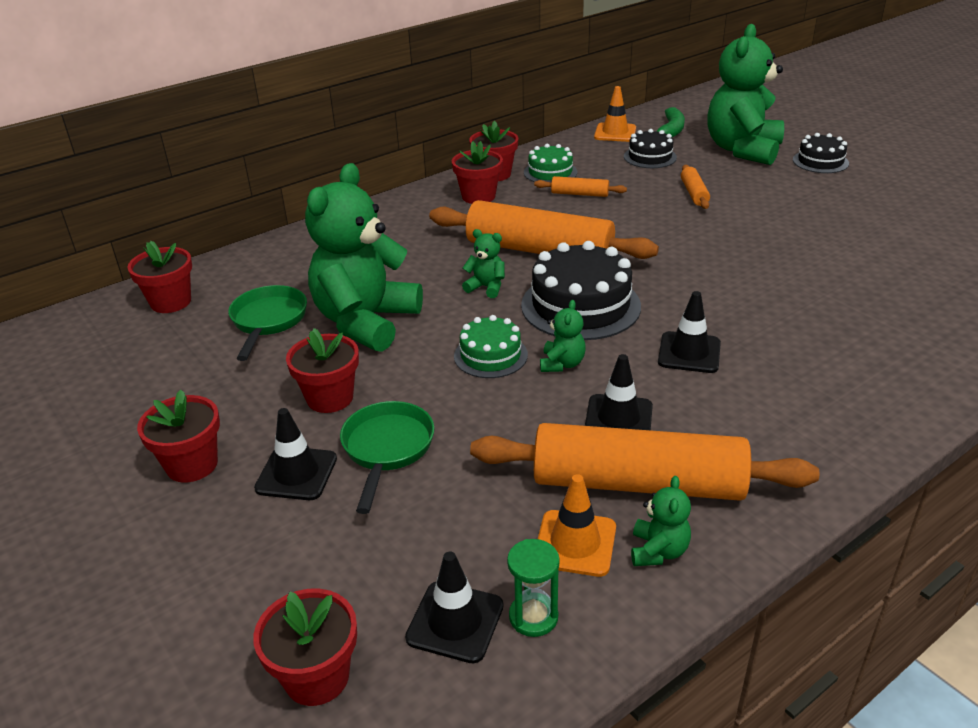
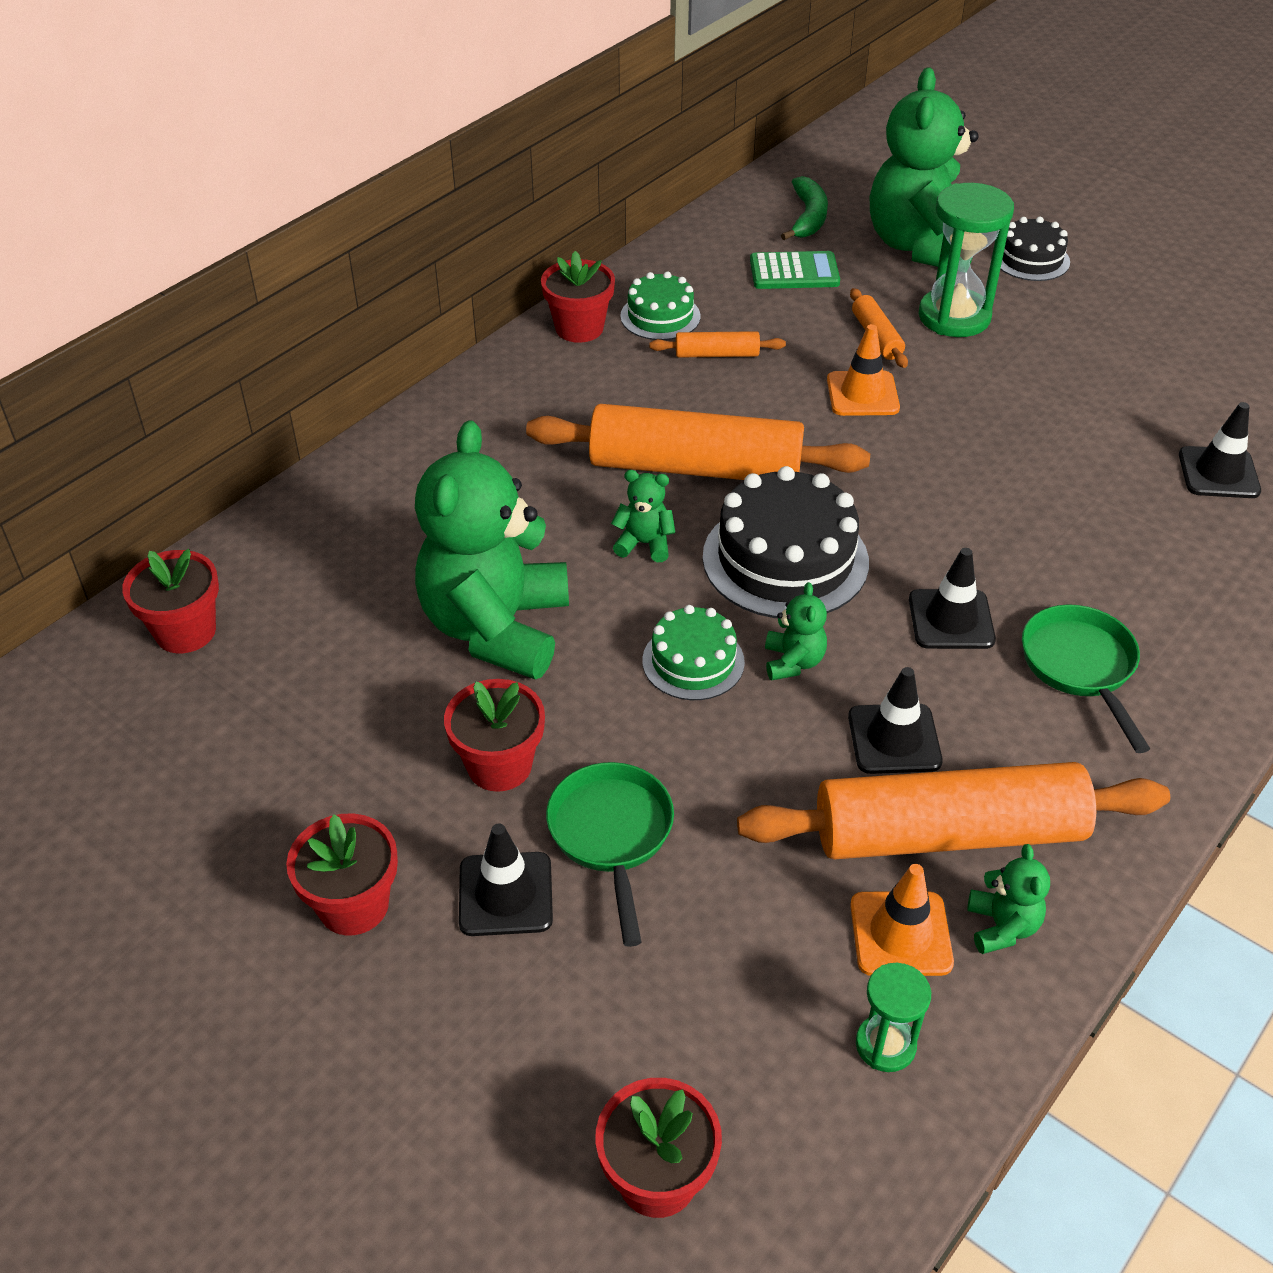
camera: 15 degrees left, 10 degrees up
(268, 321) = (351, 646): green pan -> green pan (1080, 667)
(455, 622) = (795, 1070): black traffic cone -> black traffic cone (1218, 473)
(478, 196) = (571, 374): red flower pot -> none
(615, 133) = (729, 228): orange traffic cone -> orange traffic cone (862, 394)
(650, 157) = (794, 272): black cake -> green calculator
(753, 187) = (954, 317): none -> green hourglass

